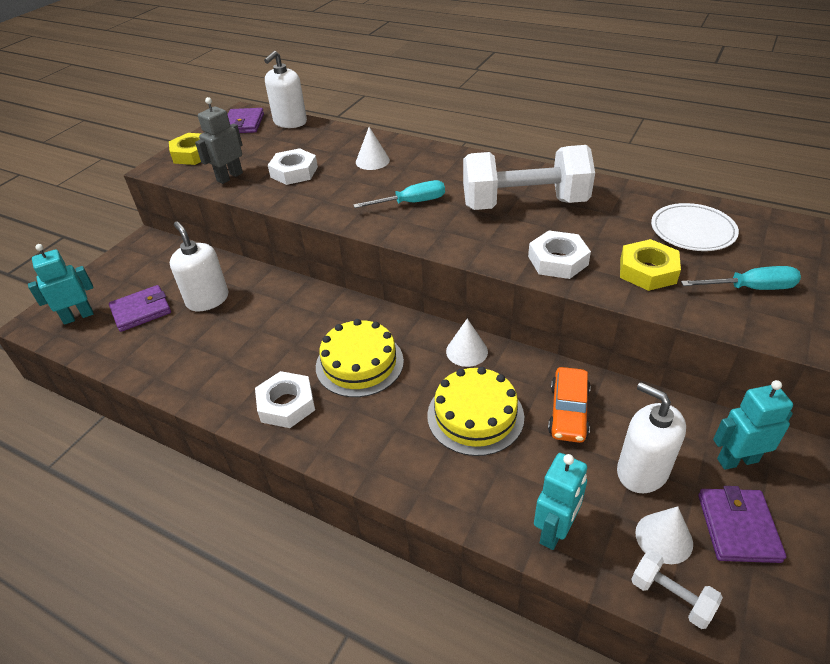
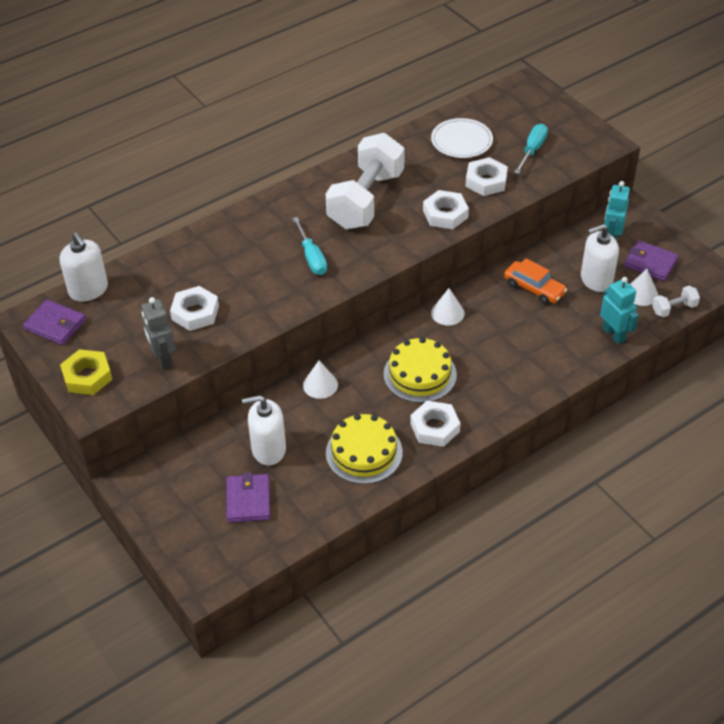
camera: 65 degrees left, 5 degrees up
(78, 316) = (220, 550): turquoise robot -> none
(372, 161) = (223, 258): white cone -> white cone (320, 385)
(411, 203) = (312, 257): turquoise screwdriver -> turquoise screwdriver turned 150 degrees clockwise
(475, 415) = (509, 332): yellow cake -> yellow cake (364, 452)
(647, 271) = (486, 181): yellow nut -> white nut

